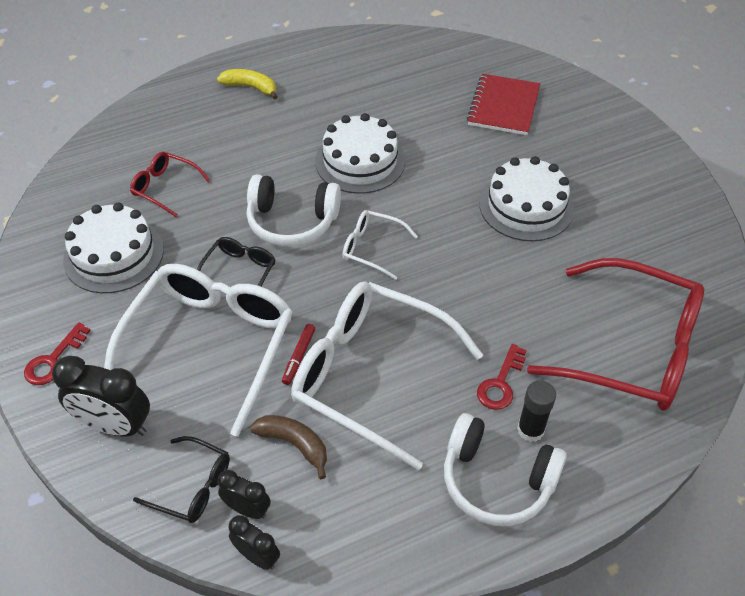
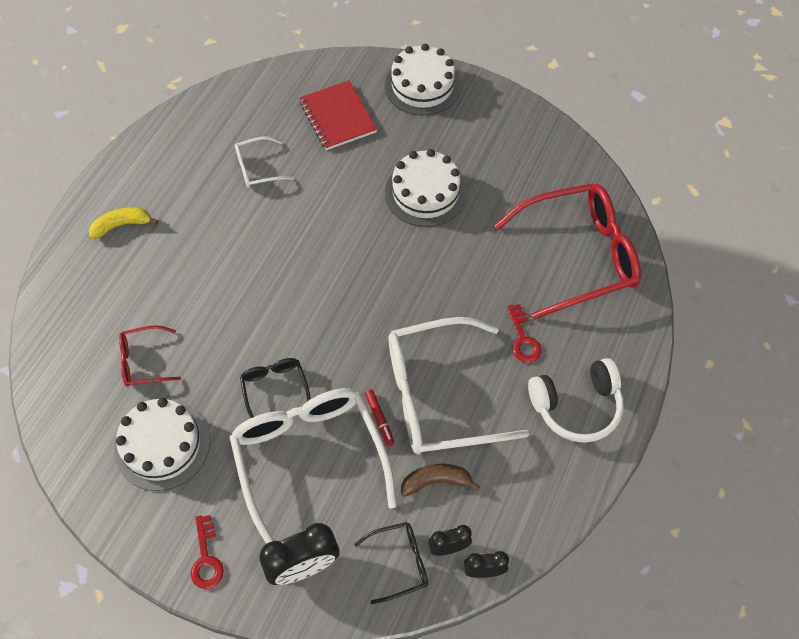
camera: 40 degrees left, 10 degrees up
(292, 222) = (273, 320): white headphones -> none
(360, 161) = (275, 234): white cake -> white cake (422, 85)
(372, 248) = (351, 300): white glasses -> white glasses (258, 168)
(530, 430) = (567, 357): black glue stick -> none

